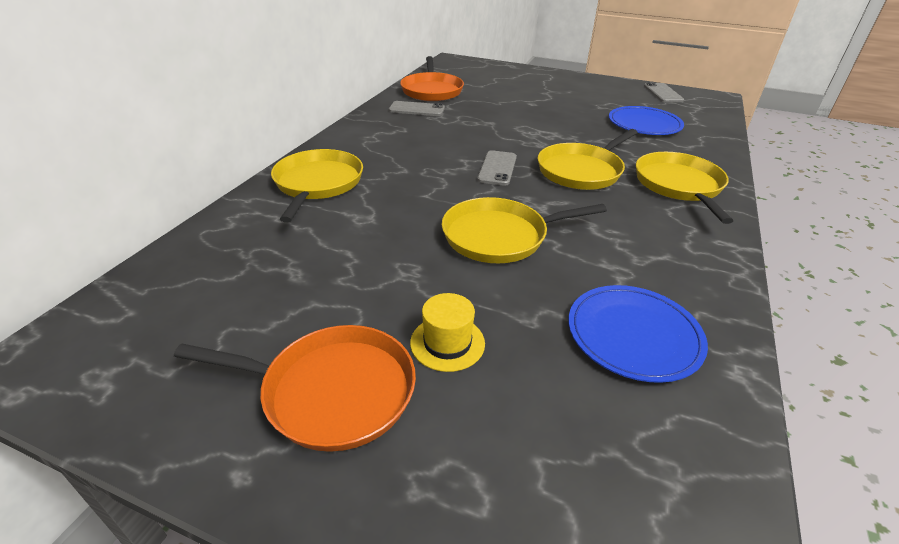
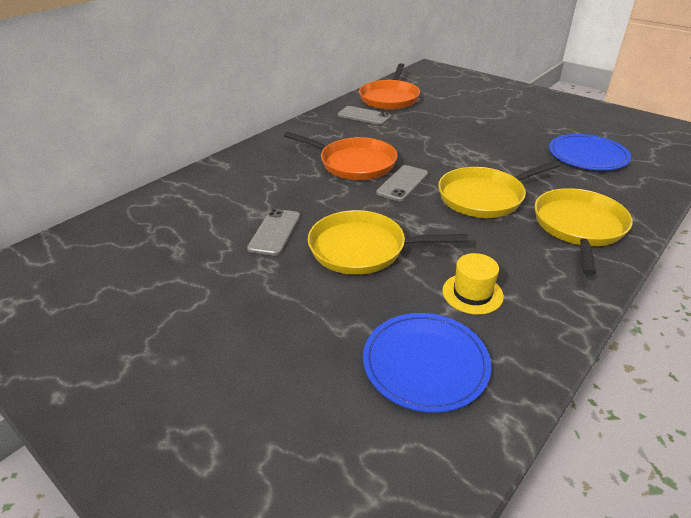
camera: 20 degrees right, 0 degrees up
(317, 183) = (238, 177): yellow pan -> none
(332, 391) = (151, 351): orange pan -> orange pan (354, 163)
(447, 343) = (259, 333): yellow hat -> yellow hat (472, 293)
(663, 93) = (635, 123): grey phone -> grey phone (275, 232)

